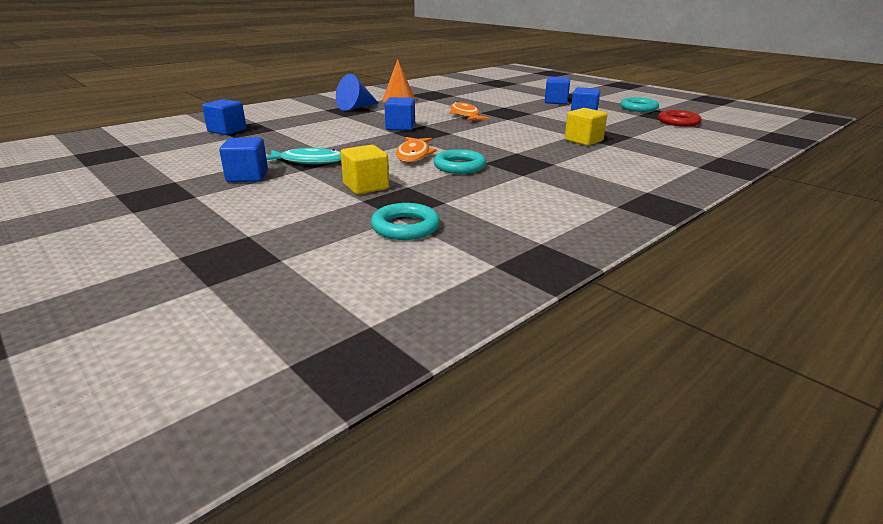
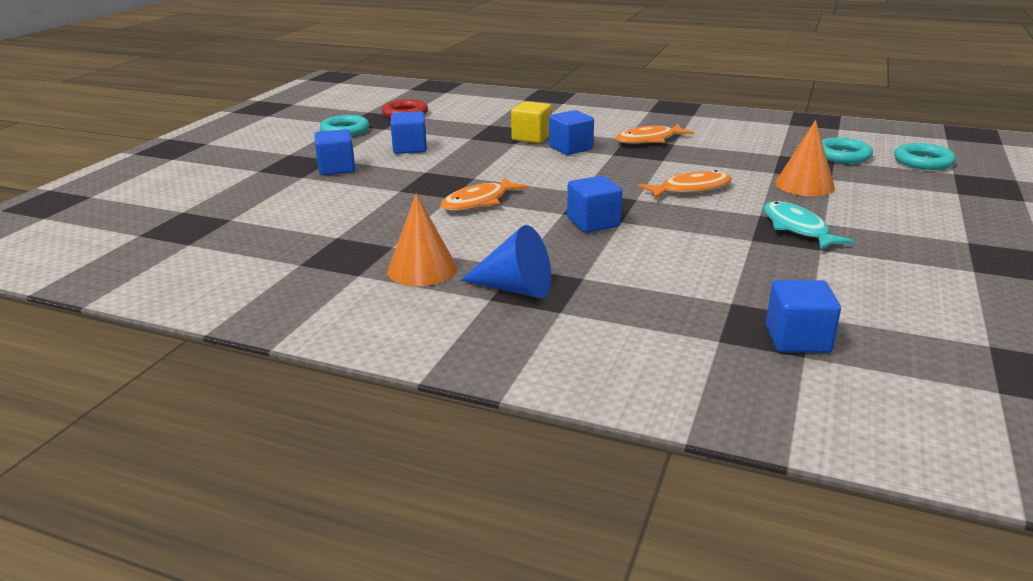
camera: 115 degrees left, 0 degrees up
(247, 176) = (889, 240): blue cube -> blue cube (571, 148)
(366, 186) = (804, 185): yellow cube -> orange cone
(459, 166) = (691, 166): turquoise ring -> turquoise ring (923, 161)
(541, 169) = (649, 140): none -> orange fish

